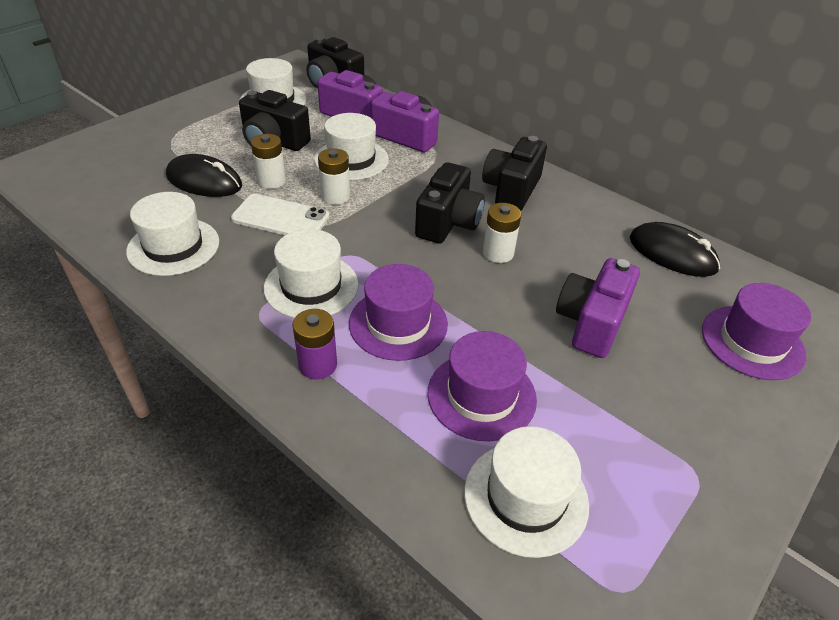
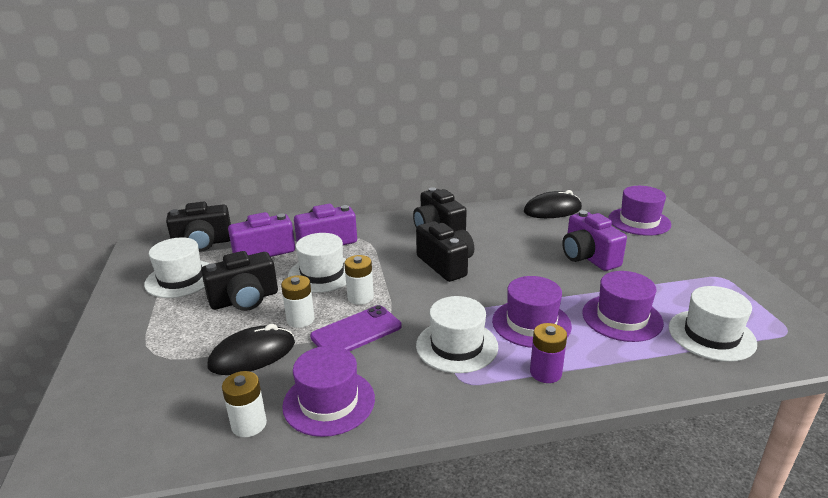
camera: 50 degrees left, 15 degrees down
(173, 246) = (329, 402): white hat -> purple hat
(280, 218) = (356, 332): white phone -> purple phone
(498, 253) = (497, 260): white battery -> white battery (249, 424)

